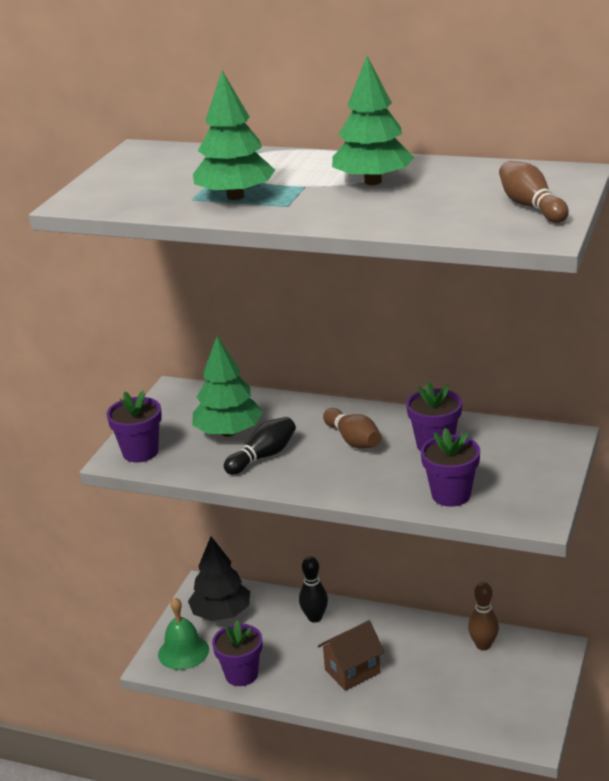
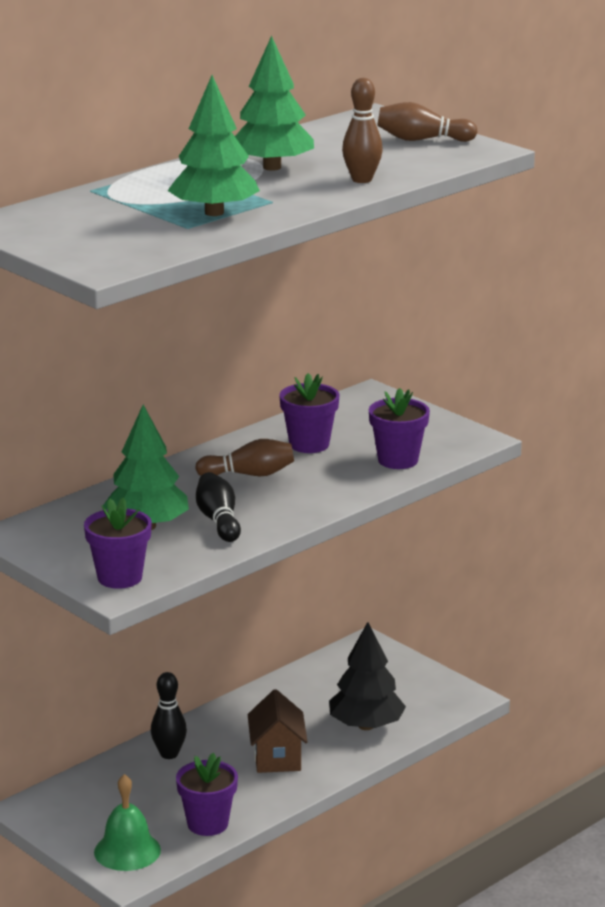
camera: 65 degrees left, 5 degrees down
(221, 613) = (90, 809): black tree -> black tree (366, 725)
(483, 645) = (320, 678): brown bowling pin -> brown bowling pin (362, 179)

